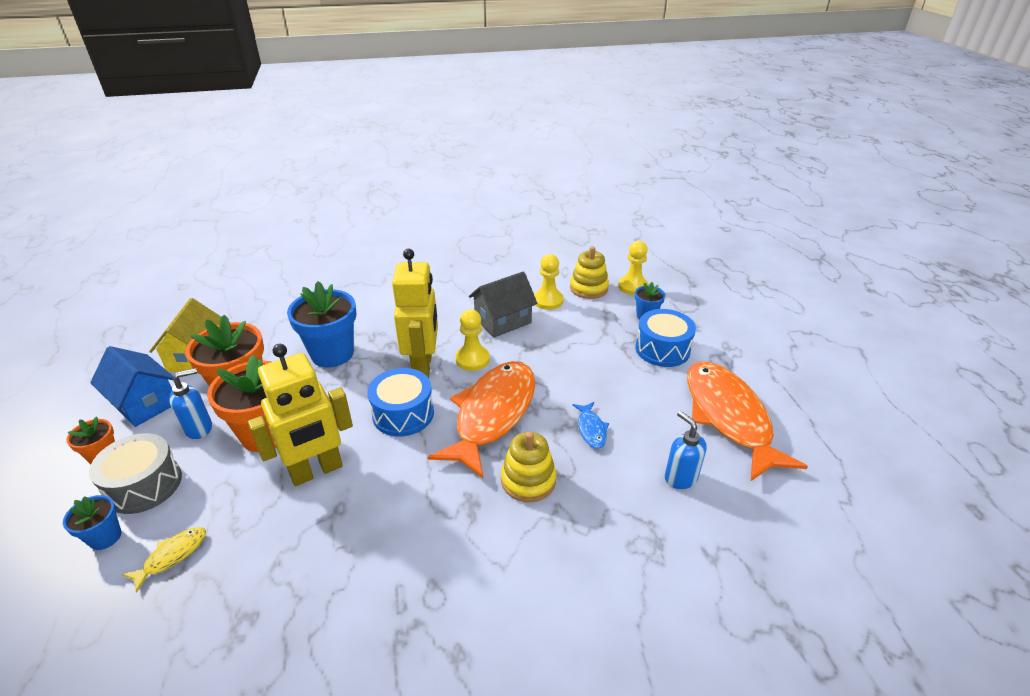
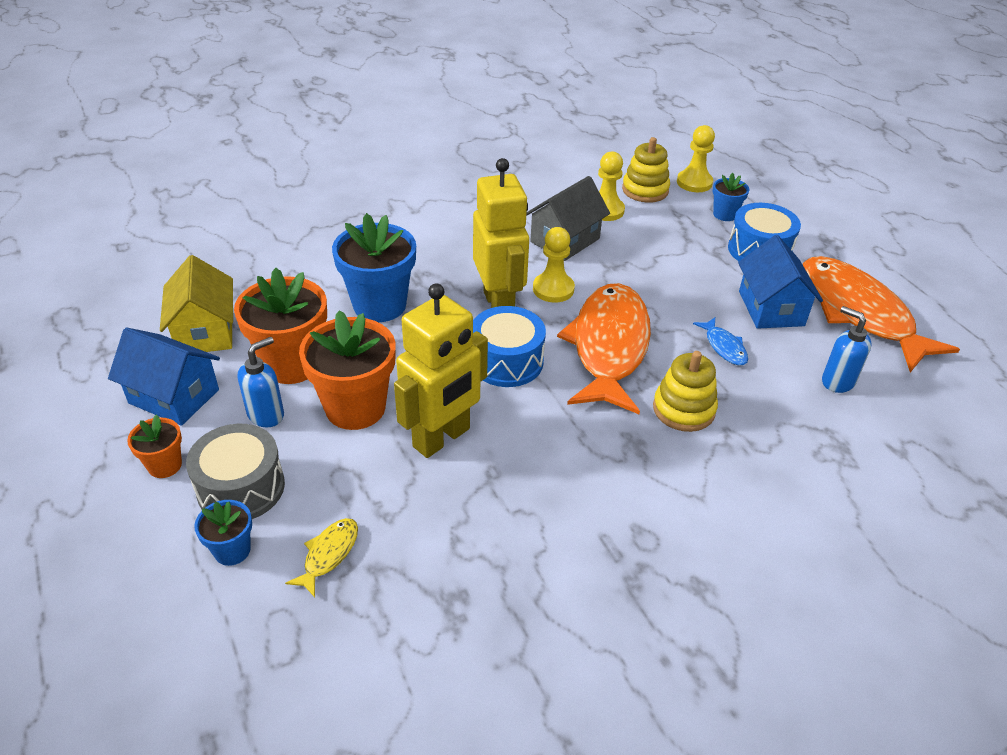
camera: 15 degrees left, 5 degrees up
(649, 401) = (771, 308): none -> blue house

